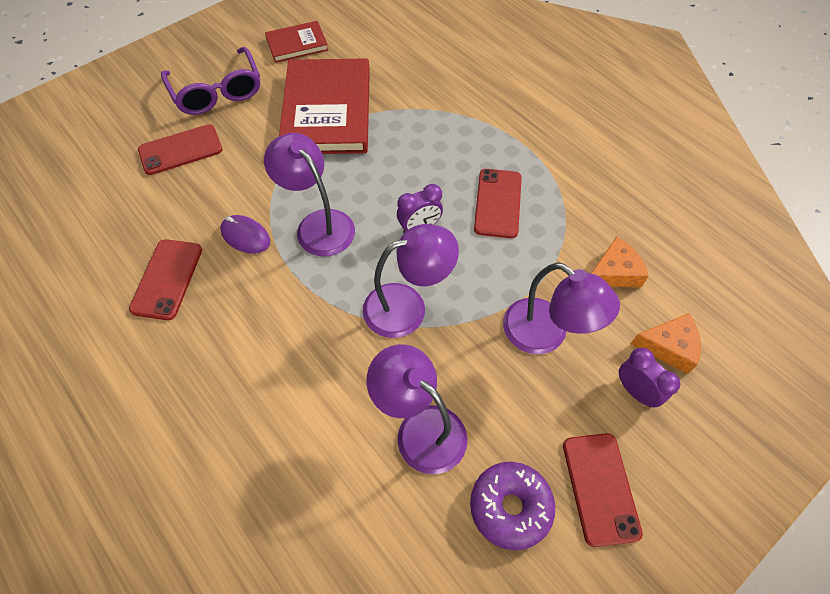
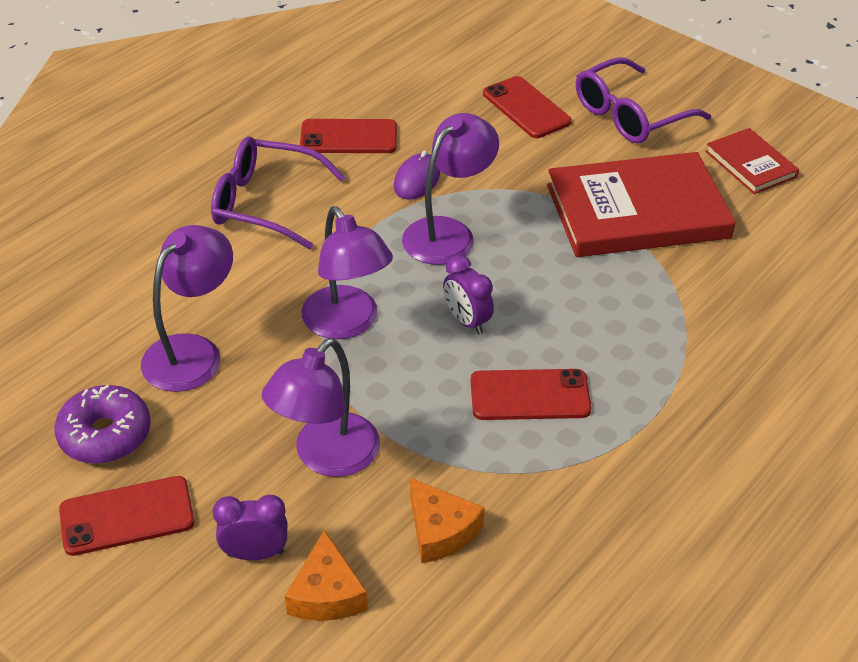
camera: 80 degrees right, 15 degrees down
(237, 355) = (265, 203): none -> purple glasses
(635, 391) = (255, 553): purple clock -> purple clock turned 135 degrees counterclockwise

